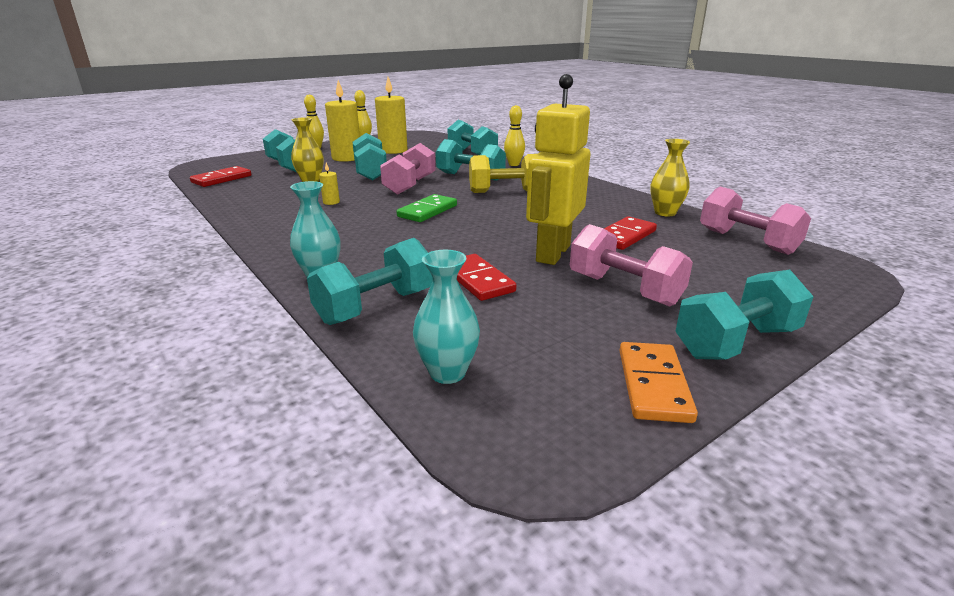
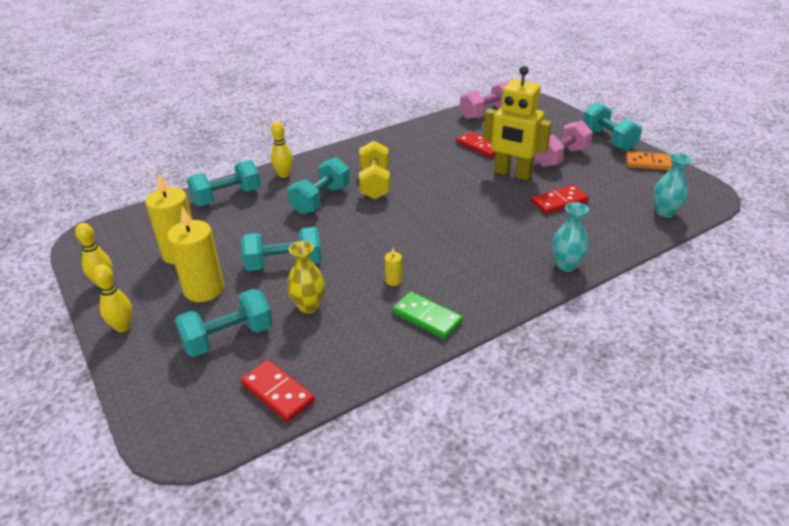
camera: 85 degrees left, 10 degrees up
(376, 306) = (605, 238): turquoise dumbbell -> none
(410, 185) = (344, 235): pink dumbbell -> none
(427, 211) = (425, 223): green domino -> green domino (427, 317)
(665, 213) = (434, 127): yellow vase -> none

